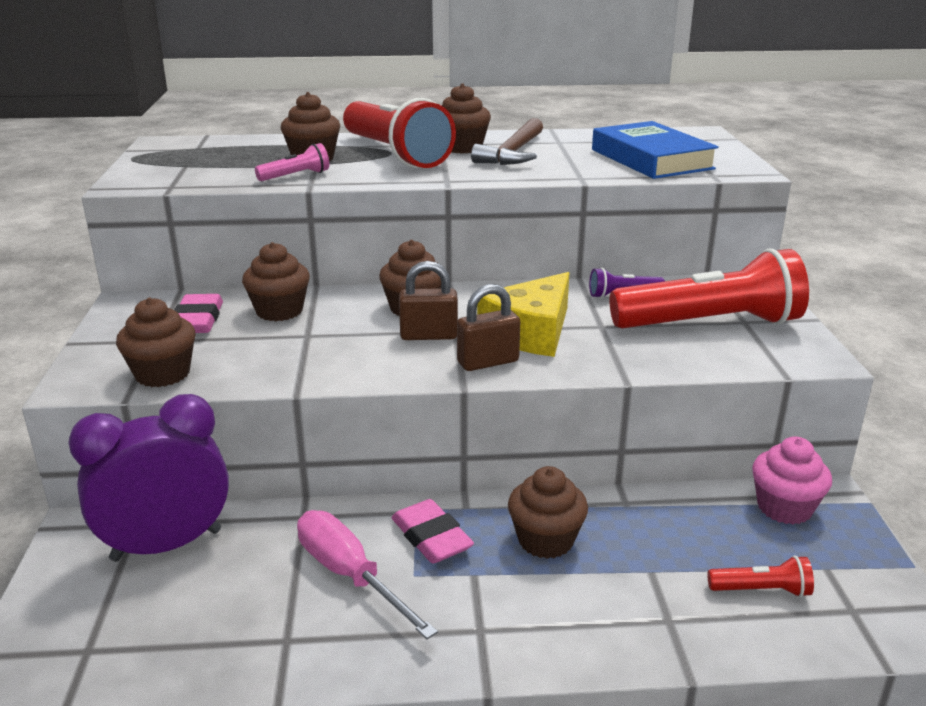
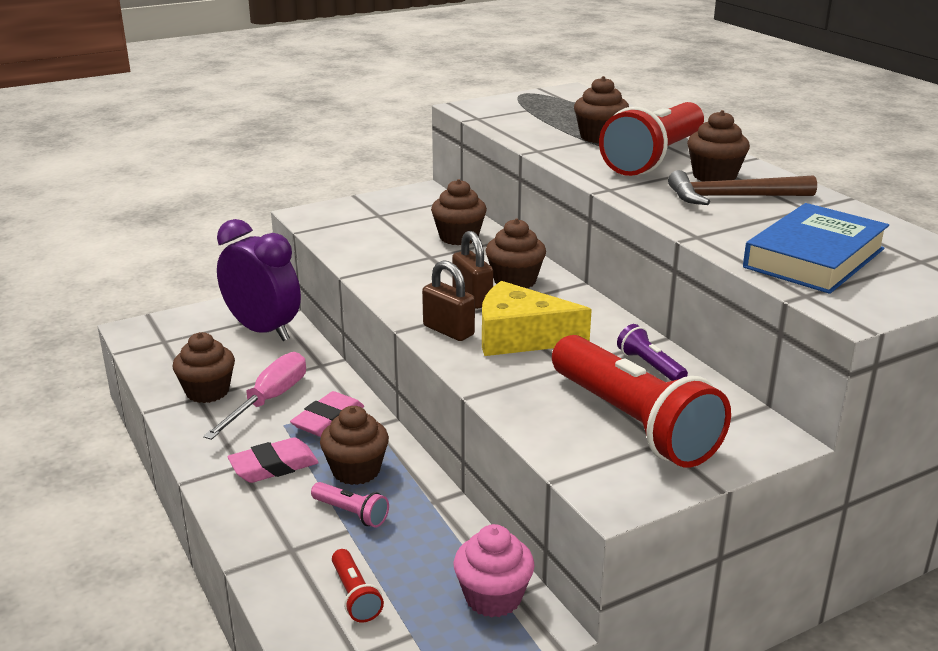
camera: 65 degrees right, 0 degrees up
(162, 374) = (336, 231): brown cupcake -> brown cupcake (207, 391)
(197, 320) = (418, 218): pink eraser -> pink eraser (274, 466)
(296, 176) = (548, 142): pink flashlight -> pink flashlight (351, 513)

